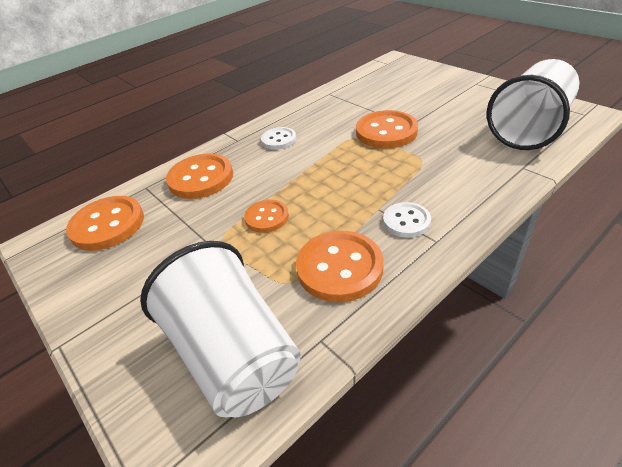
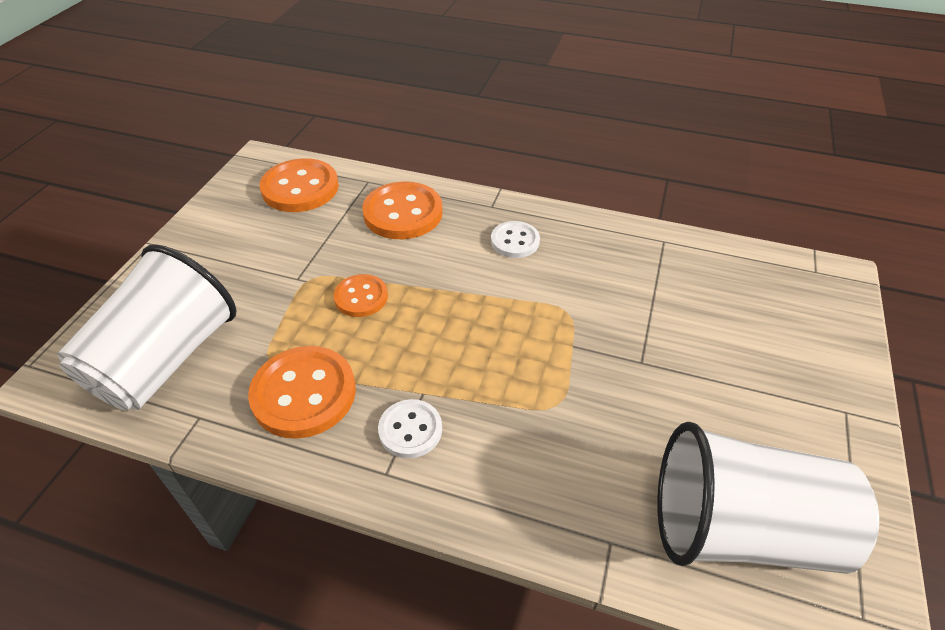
camera: 55 degrees right, 5 degrees up
(386, 132) = (603, 341): orange button -> none

